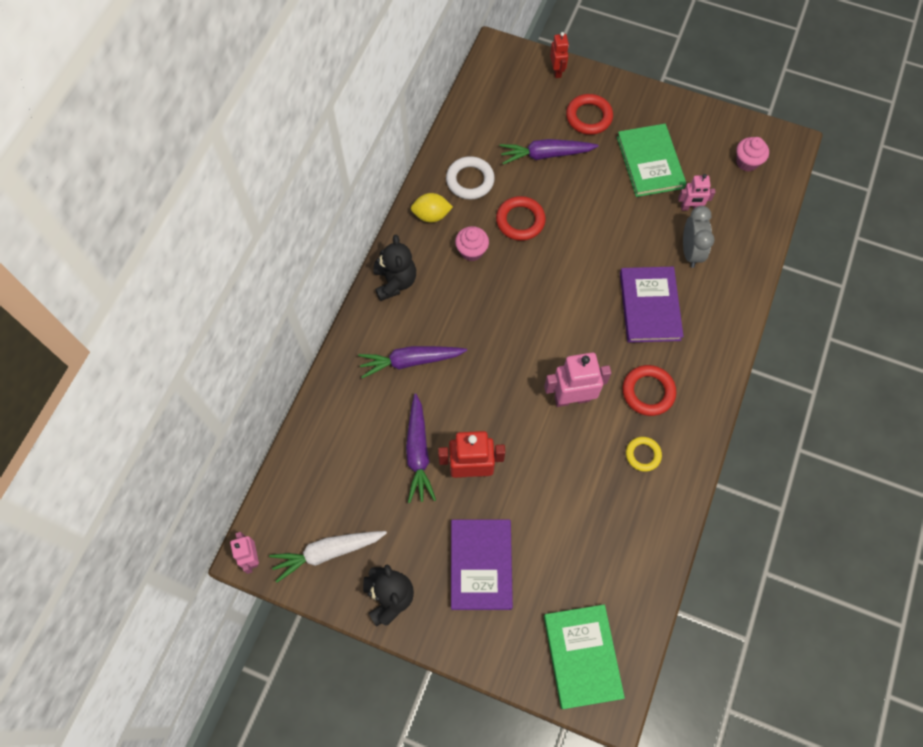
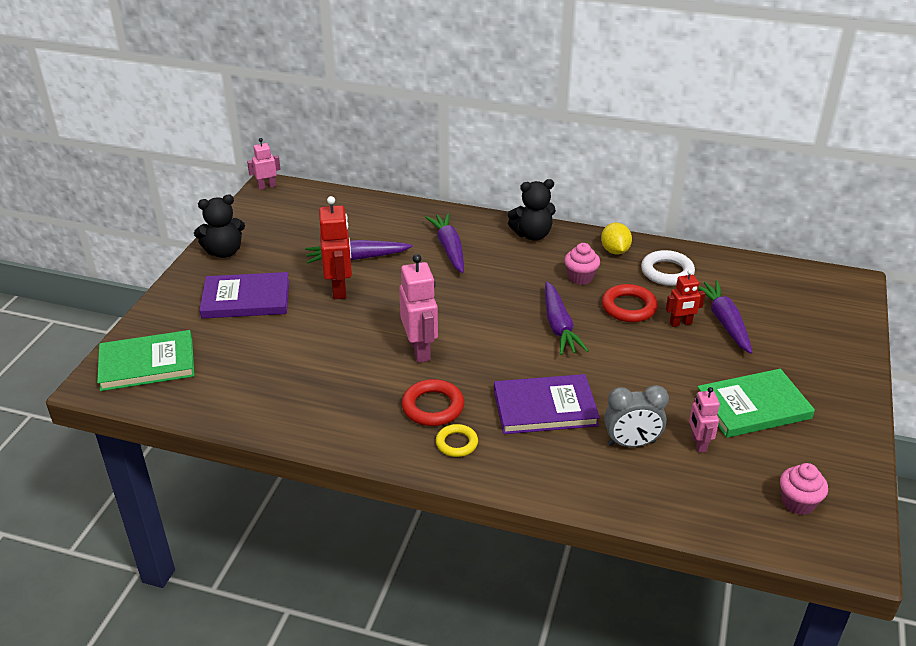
camera: 85 degrees right, 30 degrees down
(328, 552) = (267, 219): white carrot -> none
(544, 280) = (559, 326): none -> purple carrot
(557, 71) = (851, 327): red robot -> red robot (680, 323)
(588, 117) = (796, 354): red ring -> none
(643, 455) = (356, 403): yellow ring -> yellow ring (456, 443)

